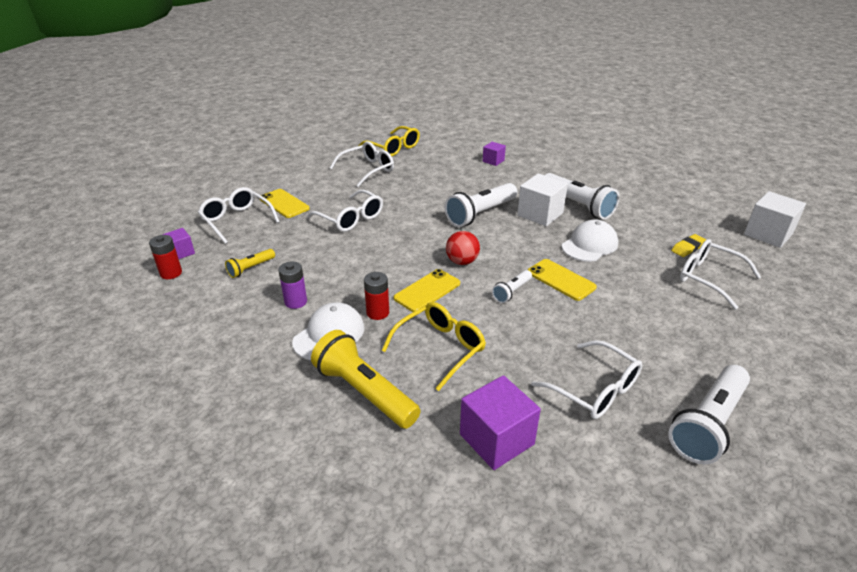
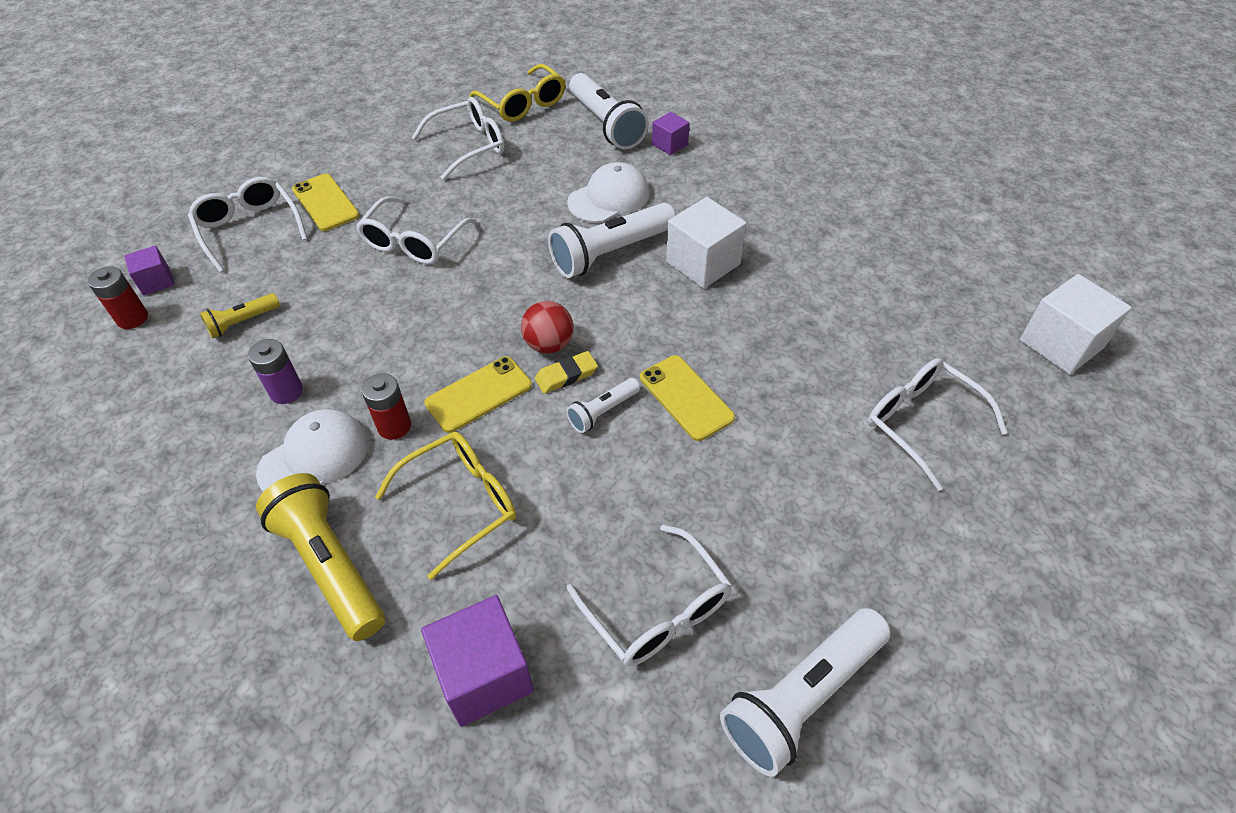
camera: 10 degrees right, 15 degrees up
(351, 219) = (413, 242): white glasses -> white glasses turned 60 degrees clockwise
(577, 205) = (770, 250): white flashlight -> white flashlight (606, 124)
(589, 245) = (757, 334): white cap -> white cap (609, 198)
(688, 248) = (914, 357): yellow eraser -> yellow eraser (566, 375)

